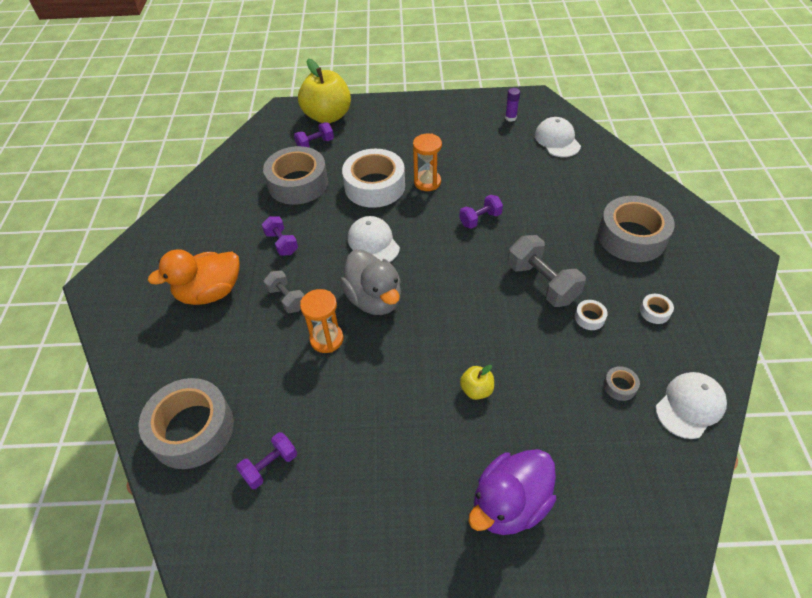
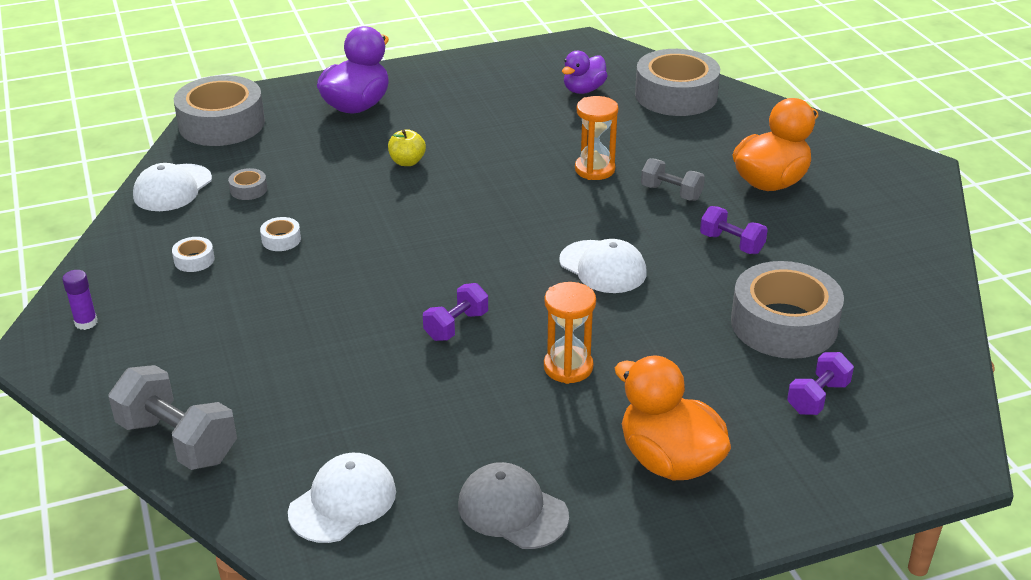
camera: 160 degrees right, 15 degrees down
(270, 466) = (583, 90): purple dumbbell -> purple duck
(327, 116) = (848, 463): yellow apple -> none
(374, 186) = (653, 344): white tape -> none
(374, 299) = (562, 211): grey duck -> none
(403, 131) = (669, 461): none -> orange duck
(482, 124) = (512, 510): none -> grey cap
(510, 118) = (453, 541): purple glue stick -> purple glue stick (86, 322)
(542, 283) = (346, 264): grey dumbbell -> grey dumbbell (178, 441)
(557, 140) = (343, 502): white cap -> white cap turned 105 degrees counterclockwise
(631, 237) = (211, 344): grey tape -> grey tape (222, 124)

